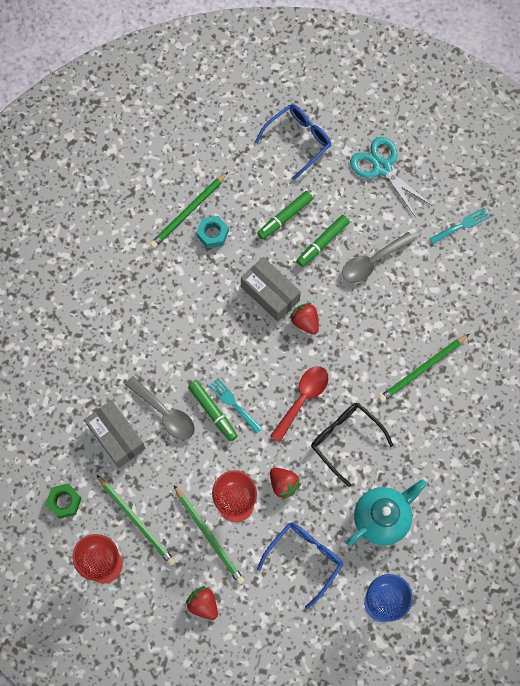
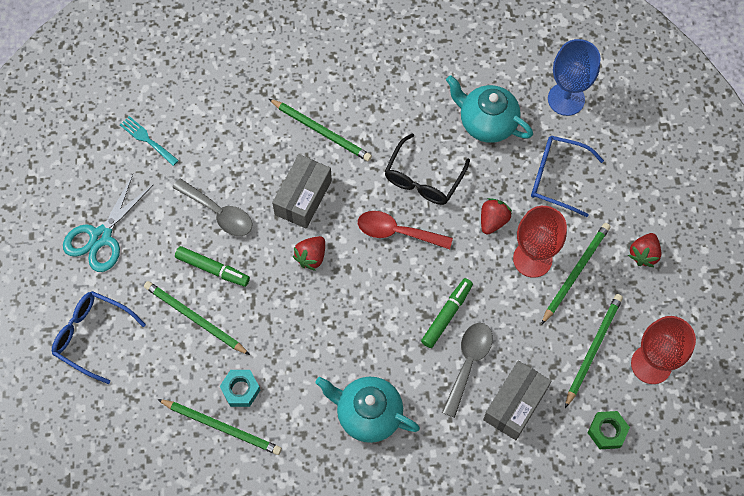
camera: 110 degrees left, 5 degrees down
(155, 321) = (368, 414): none -> turquoise teapot
(233, 403) = (429, 298): turquoise fork -> none
(270, 293) = (291, 303): grey box -> grey box (303, 197)
(285, 217) = (195, 318): green marker -> green pencil

